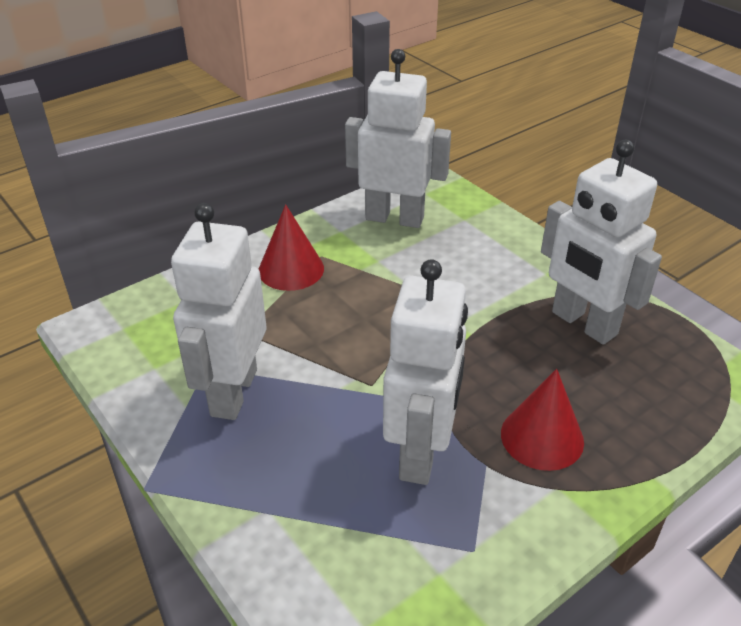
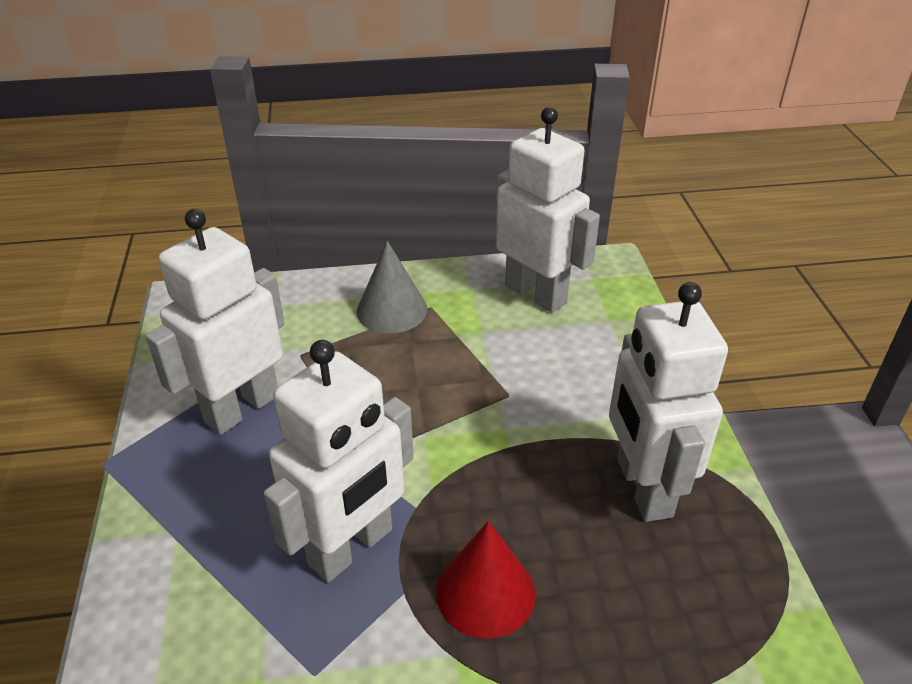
camera: 30 degrees right, 0 degrees up
(291, 269) = (392, 310): red cone -> grey cone

